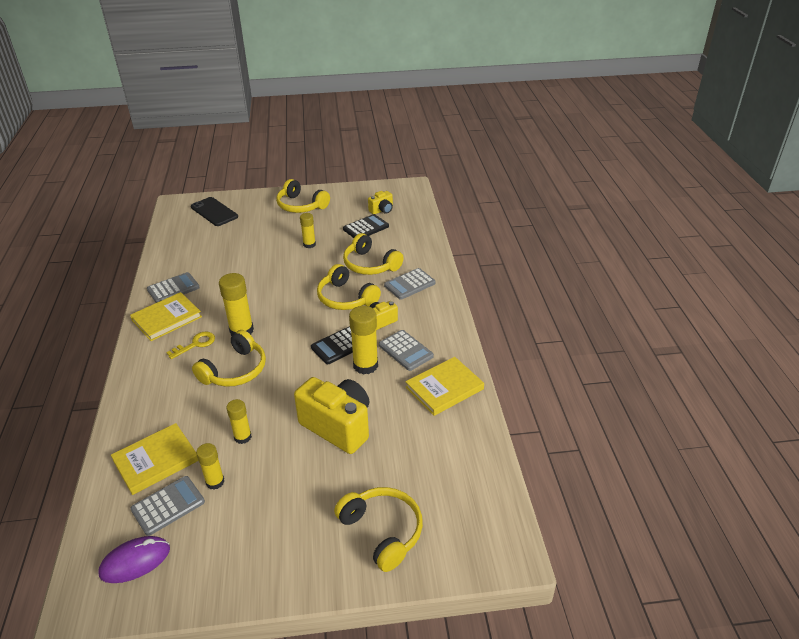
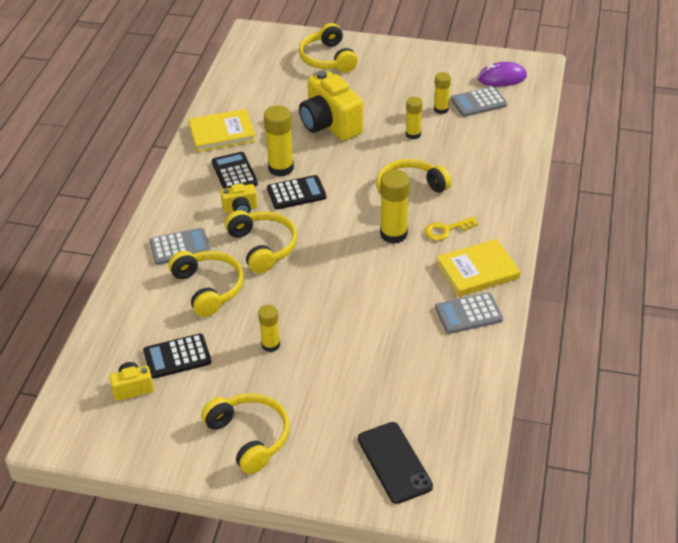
camera: 160 degrees left, 5 degrees up
(156, 460) = (488, 133): yellow book -> none
(405, 351) = (234, 173): grey calculator -> black calculator

